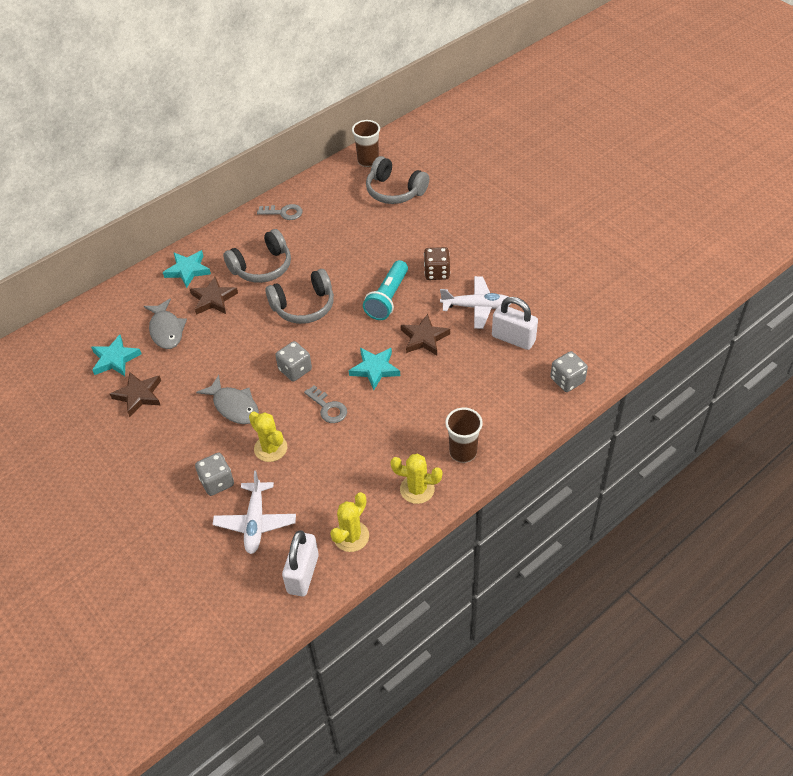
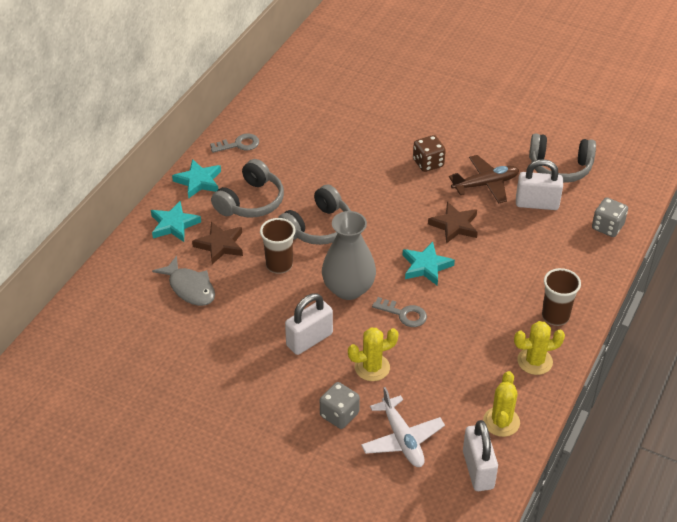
camera: 25 degrees left, 5 degrees down
(115, 359) = (153, 331): turquoise star -> turquoise star (198, 181)
(139, 395) = (202, 358): brown star -> none
(234, 406) = (309, 340): grey fish -> white padlock
(270, 448) = (372, 367): yellow cactus -> yellow cactus turned 45 degrees counterclockwise
(295, 370) = (348, 288): grey dice -> grey vase
(368, 161) = (293, 76): brown cup -> brown cup (279, 265)
(388, 298) = (396, 199): turquoise flashlight -> none
(395, 191) = (338, 97): grey headphones -> grey headphones (560, 167)
(477, 307) = (485, 184): white plane -> brown plane

